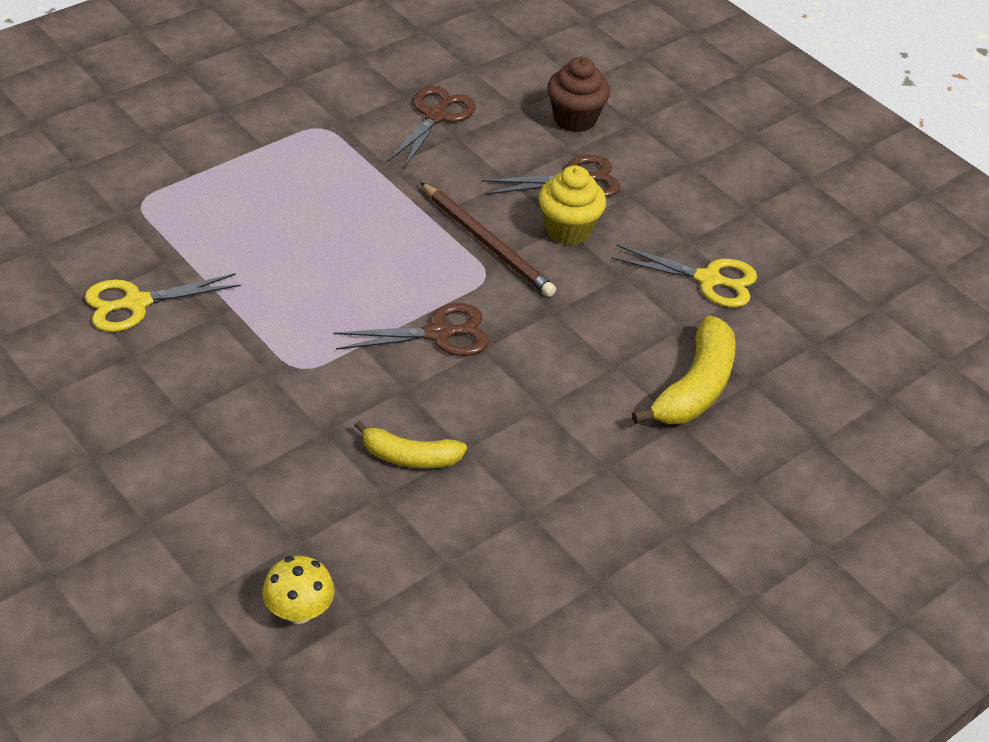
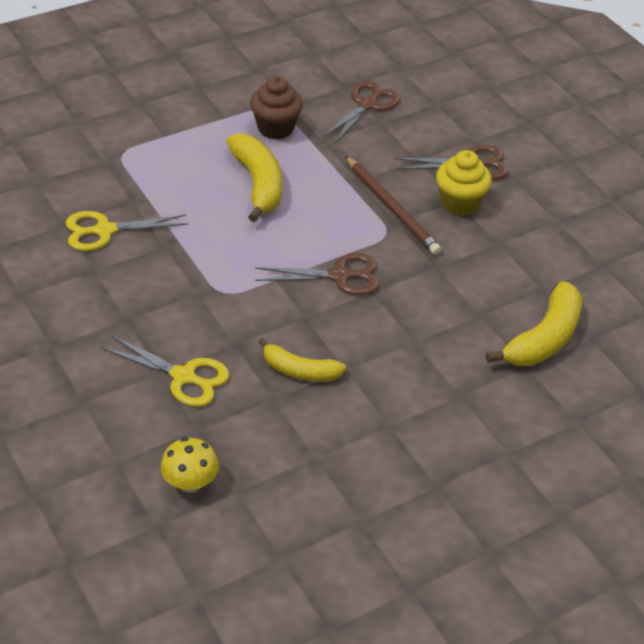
camera: 10 degrees right, 0 degrees up
(319, 227) = (258, 184): none -> yellow banana
(575, 119) = (480, 116): brown cupcake -> brown cupcake (275, 128)
(708, 280) = (570, 253): yellow scissors -> yellow scissors (183, 377)

